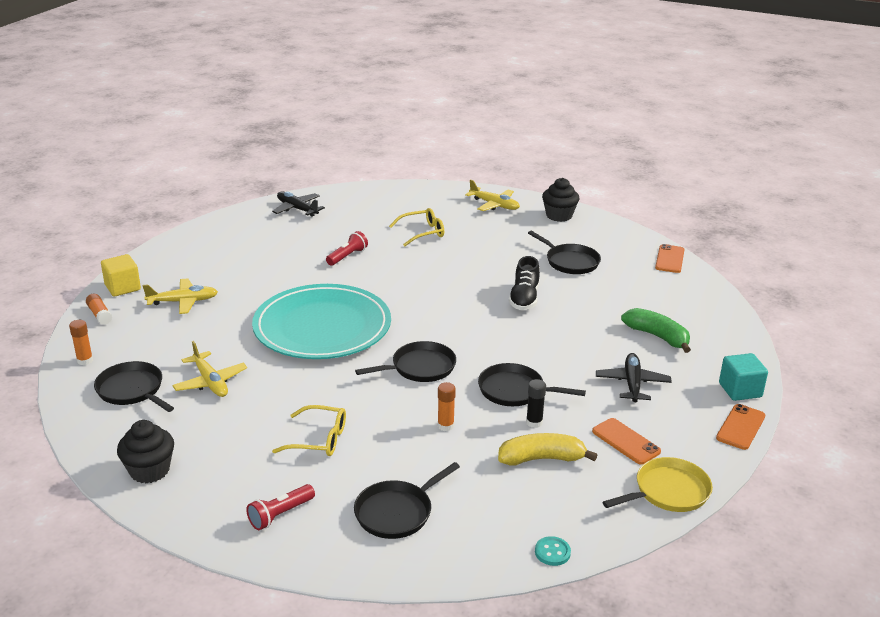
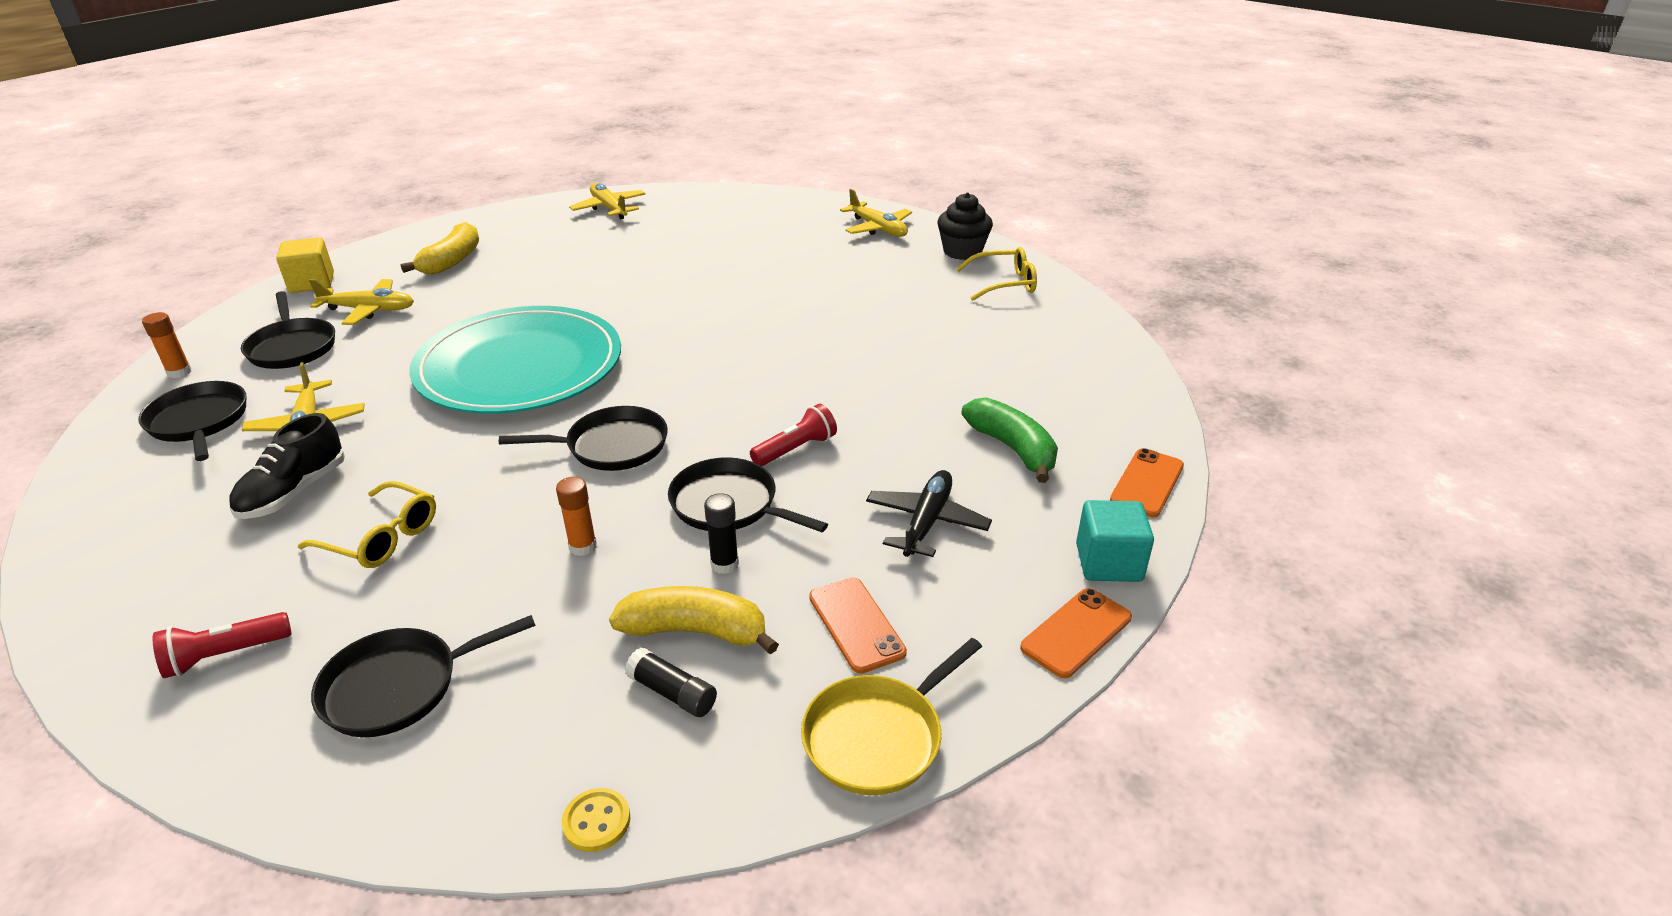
camera: 15 degrees right, 5 degrees up
(99, 315) = (253, 314): orange glue stick -> none
(149, 470) = (113, 546): black cupcake -> none
(213, 260) = (452, 261): none -> yellow banana
(297, 209) = (609, 208): black plane -> yellow plane
(347, 256) = (628, 275): red flashlight -> red flashlight (796, 449)
(422, 233) = (752, 254): yellow glasses -> yellow glasses (1003, 283)
(524, 298) = (837, 362): black shoe -> black shoe (294, 492)
(550, 490) = (672, 693): none -> black glue stick
(552, 552) = (596, 821): turquoise button -> yellow button
(570, 262) = (940, 317): black pan -> black pan (292, 347)
(668, 491) = (877, 737): yellow pan -> yellow pan turned 150 degrees clockwise
(669, 259) = (1098, 330): orange phone -> orange phone (1147, 483)

